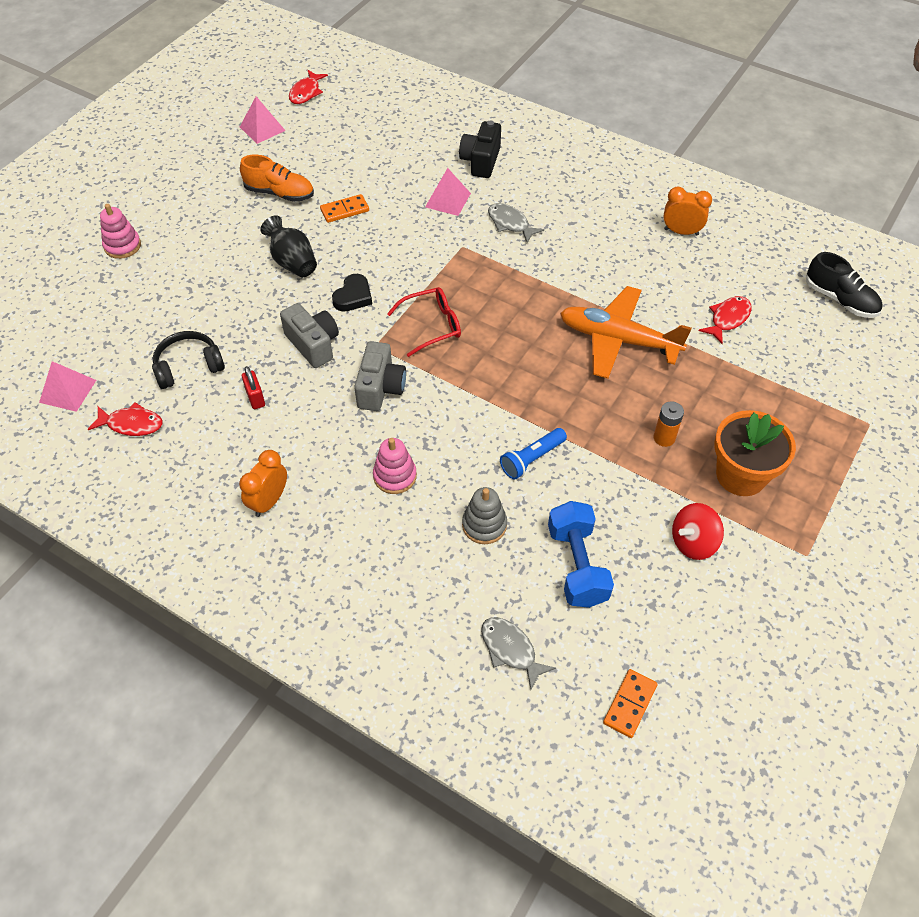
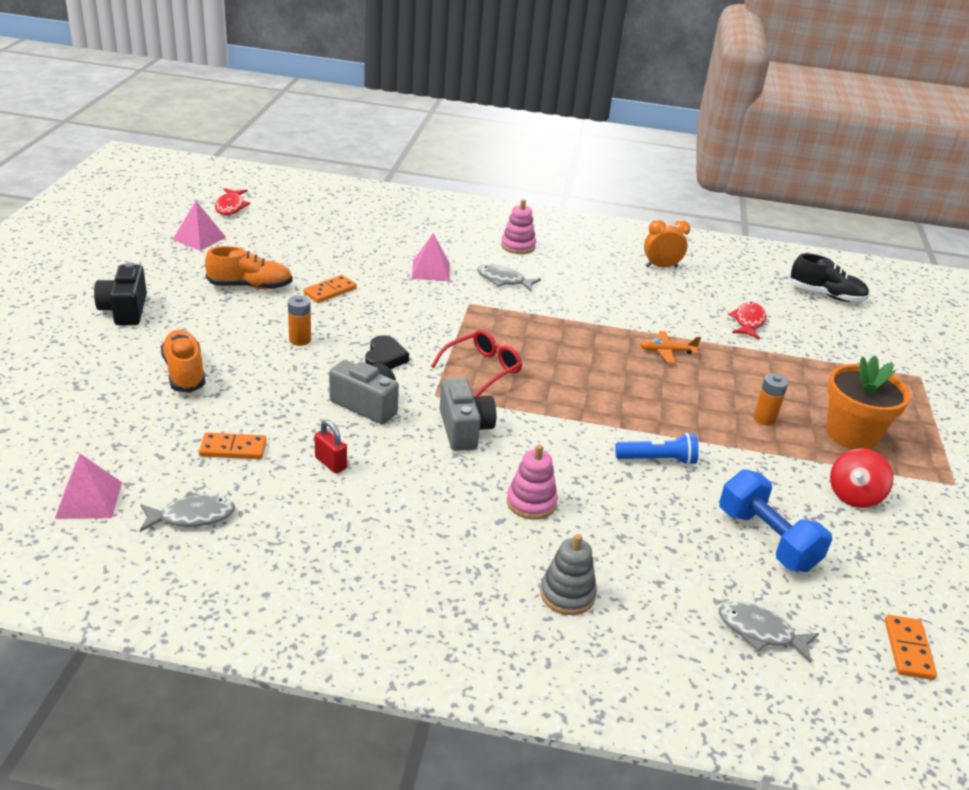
camera: 25 degrees left, 20 degrees down
(122, 246) = (88, 353): pink stacking toy -> pink stacking toy (518, 246)
(131, 424) = (192, 516): red fish -> grey fish
(186, 280) = (184, 372): none -> orange shoe
(188, 366) = (233, 449): black headphones -> orange domino
(269, 501) = (406, 556): orange clock -> none
(292, 262) = (300, 340): black vase -> orange battery
(481, 161) = (443, 239): black camera -> black camera (125, 310)
(484, 525) = (652, 526): grey stacking toy -> grey stacking toy (567, 594)
(531, 459) = (658, 460): blue flashlight -> blue flashlight turned 120 degrees counterclockwise
(618, 340) = (667, 352): orange plane -> orange plane, size x0.45

